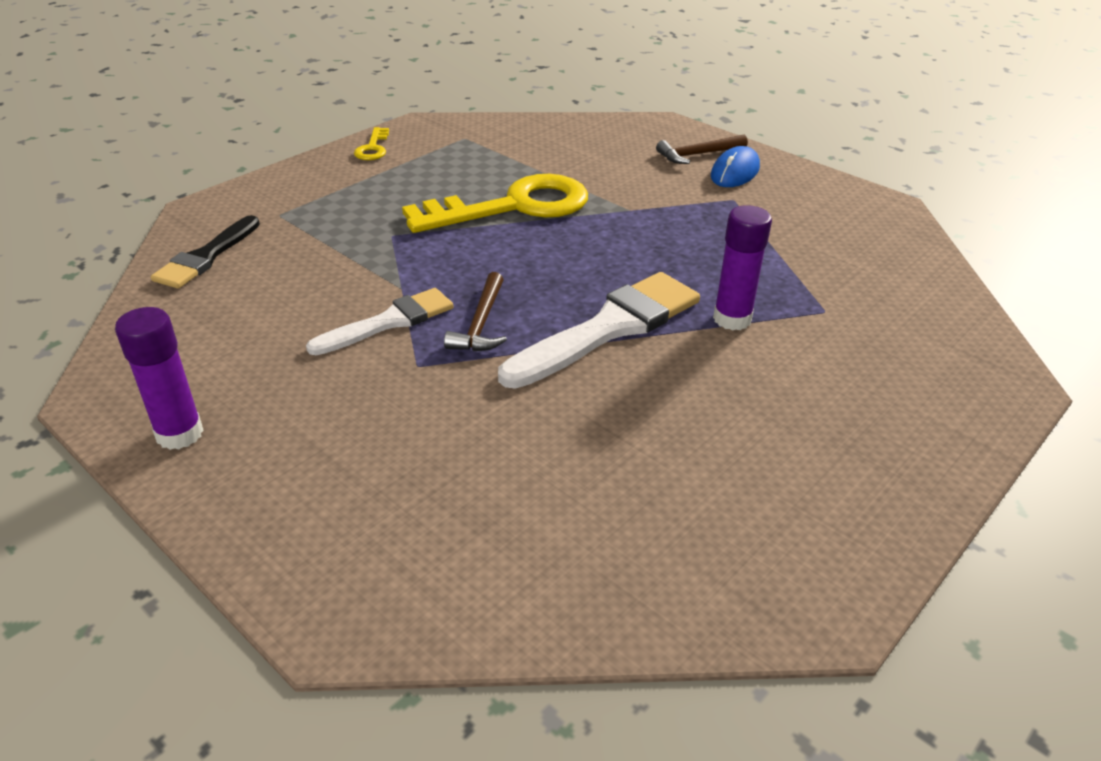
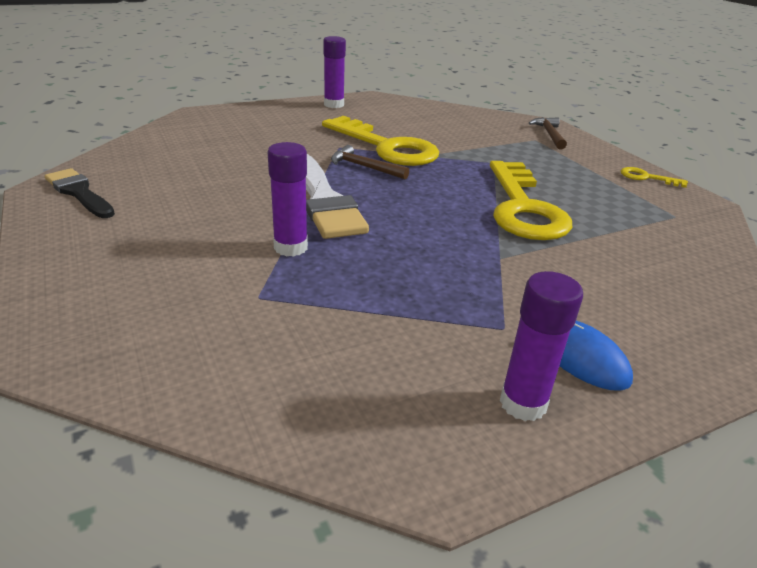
camera: 110 degrees right, 5 degrees down
(206, 257) = (487, 120): black brush -> black brush (79, 193)
(389, 322) = (386, 147): white brush -> yellow key
(698, 154) = (639, 346): brown hammer -> brown hammer (549, 134)
(803, 187) = (523, 403): none -> purple glue stick

